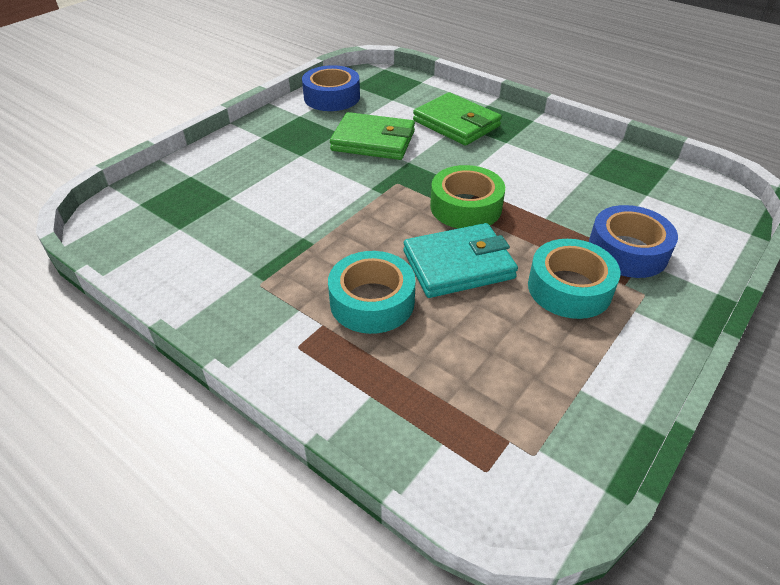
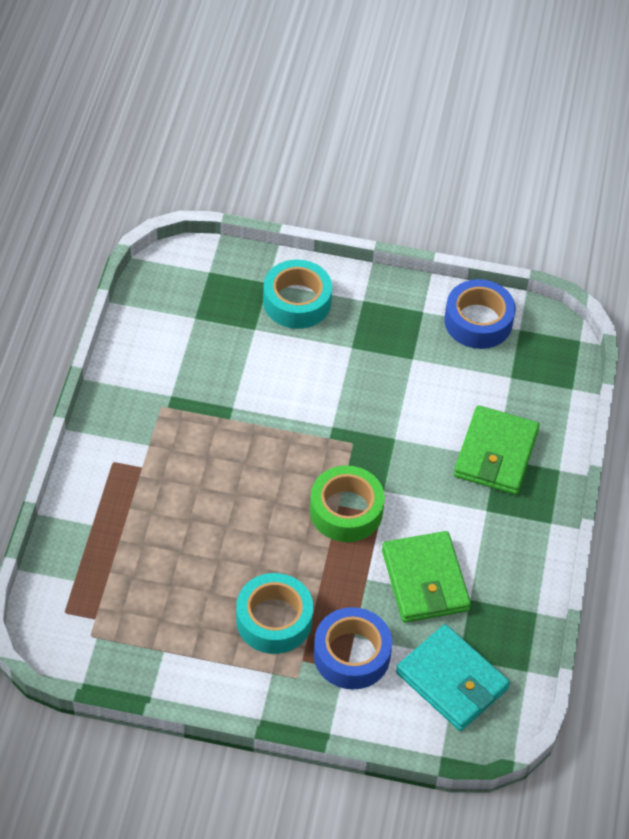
camera: 60 degrees right, 10 degrees up
(372, 301) = (182, 488): turquoise tape -> turquoise tape (297, 301)
(373, 141) = (413, 395): green wallet -> green wallet (425, 580)
(458, 265) = (259, 531): turquoise wallet -> turquoise wallet (452, 681)

